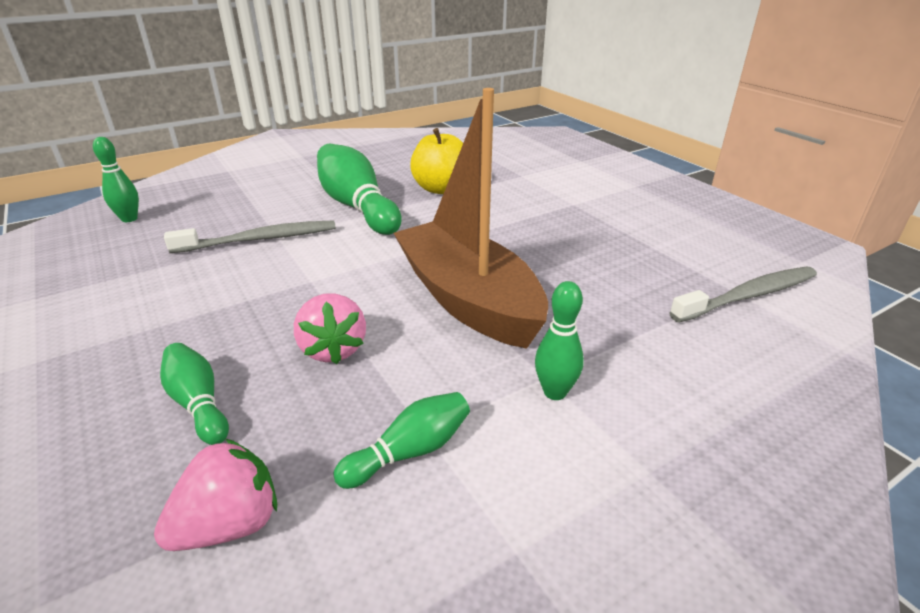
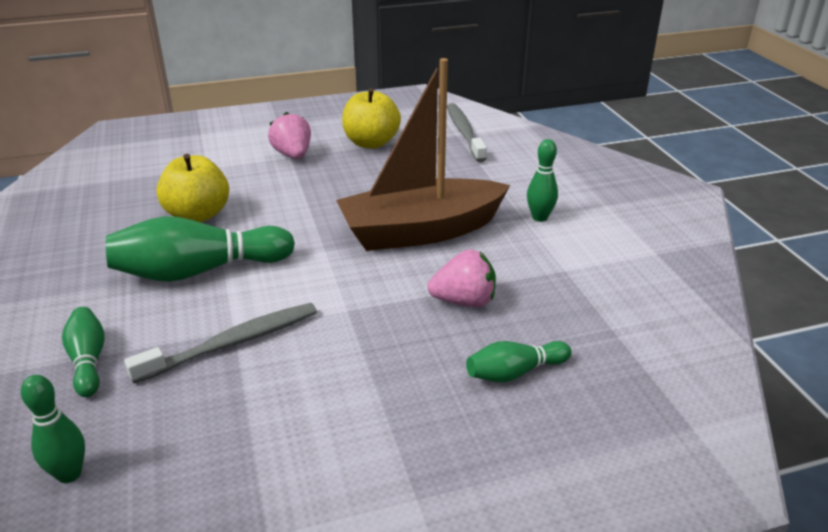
camera: 75 degrees left, 0 degrees up
(230, 524) = (636, 351): pink strawberry -> pink strawberry (293, 155)
(260, 239) = (232, 343): grey toothbrush -> grey toothbrush turned 60 degrees clockwise
(410, 452) = (583, 277): green bowling pin -> green bowling pin (88, 360)
(647, 238) = (371, 143): none -> yellow apple

